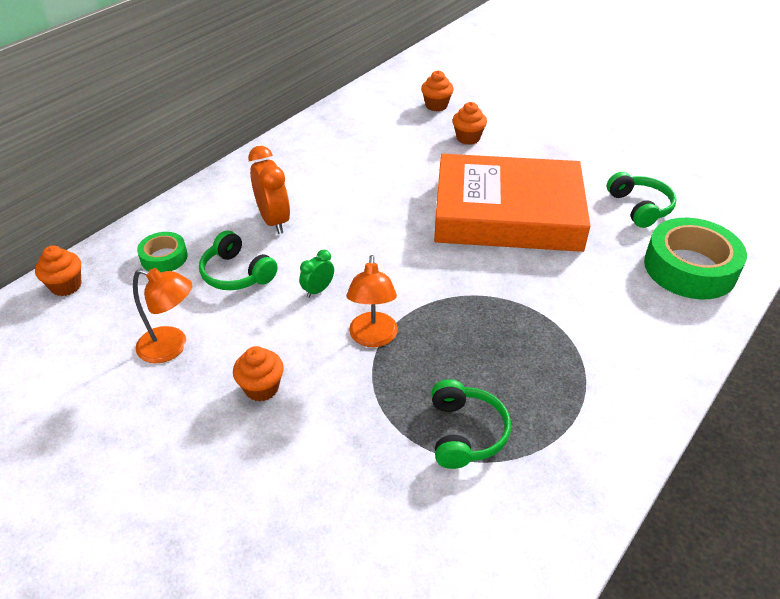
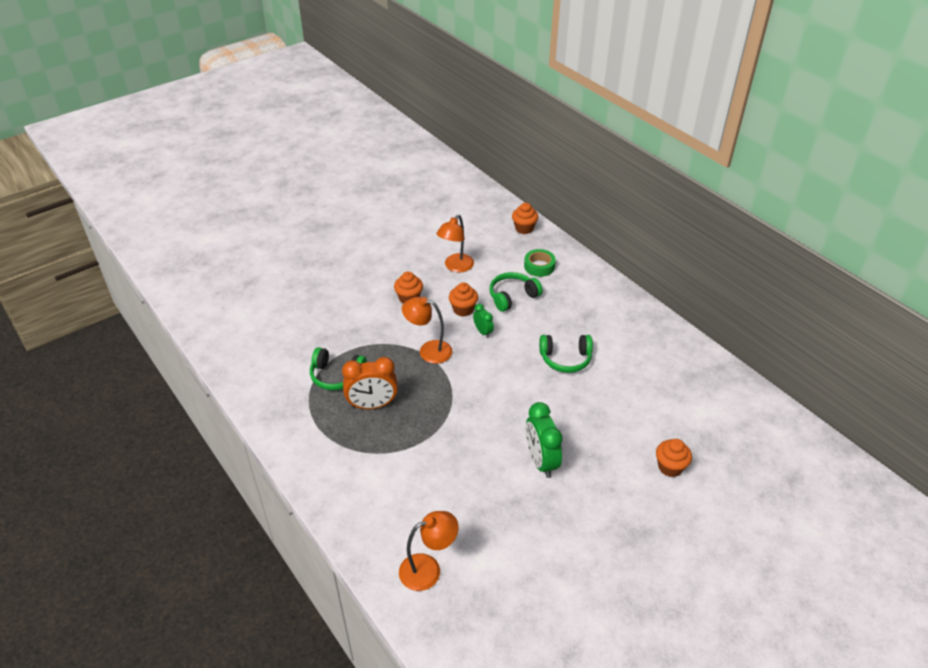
camera: 105 degrees right, 0 degrees up
(274, 221) = (566, 319): orange clock -> orange clock (372, 405)
(436, 105) = (739, 457): orange cupcake -> orange cupcake (463, 309)
(507, 213) = (541, 461): orange book -> green clock
(639, 207) = (524, 569): green headphones -> green headphones (565, 359)
(689, 268) = (428, 569): green tape -> orange lamp

